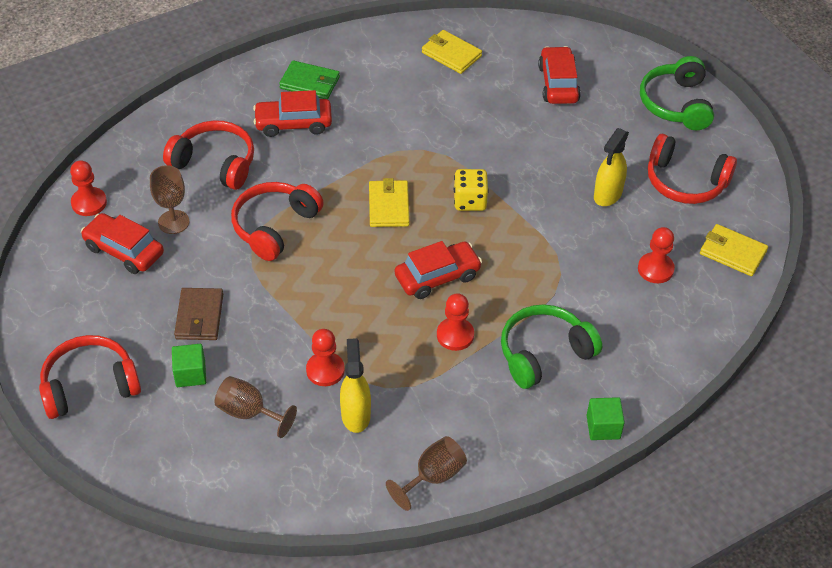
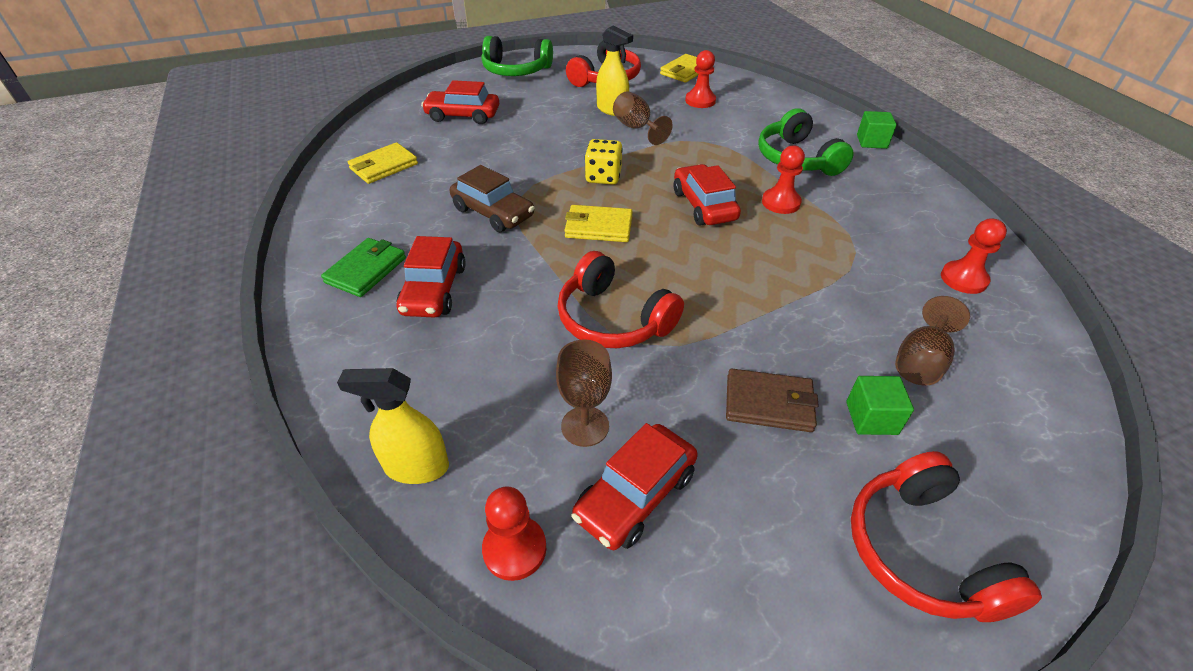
camera: 80 degrees left, 5 degrees down
(215, 163) = (478, 372): red headphones -> none
(325, 370) = (841, 293): red pawn -> red pawn (963, 279)
(355, 415) = (898, 275): yellow spray bottle -> yellow spray bottle (416, 467)
(396, 137) = (493, 212): none -> brown car
(433, 477) = (959, 232): brown goblet -> brown goblet (636, 128)

